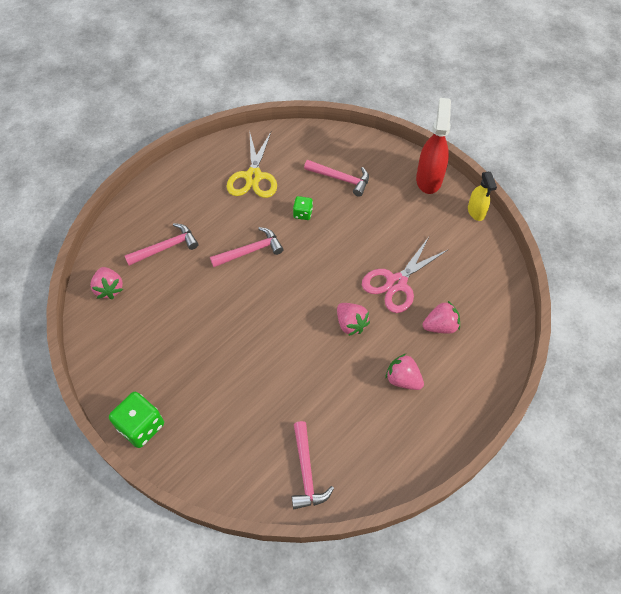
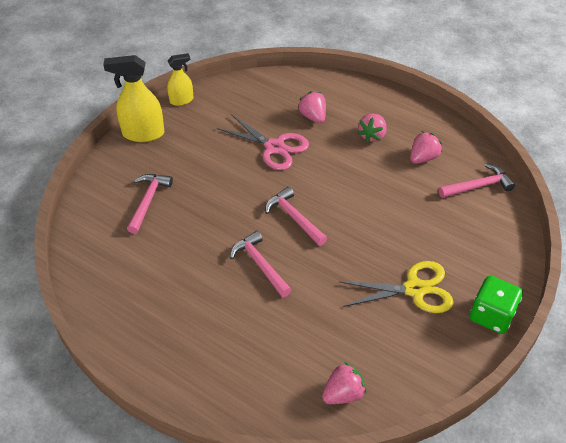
camera: 100 degrees left, 10 degrees down
(166, 247) = (271, 348): pink hammer -> pink hammer (294, 217)
(253, 176) = (150, 281): yellow scissors -> yellow scissors (415, 289)
(303, 213) = (201, 227): green dice -> none
(351, 324) = (328, 174): pink strawberry -> pink strawberry (423, 158)
(429, 179) = (143, 133): red spray bottle -> yellow spray bottle

